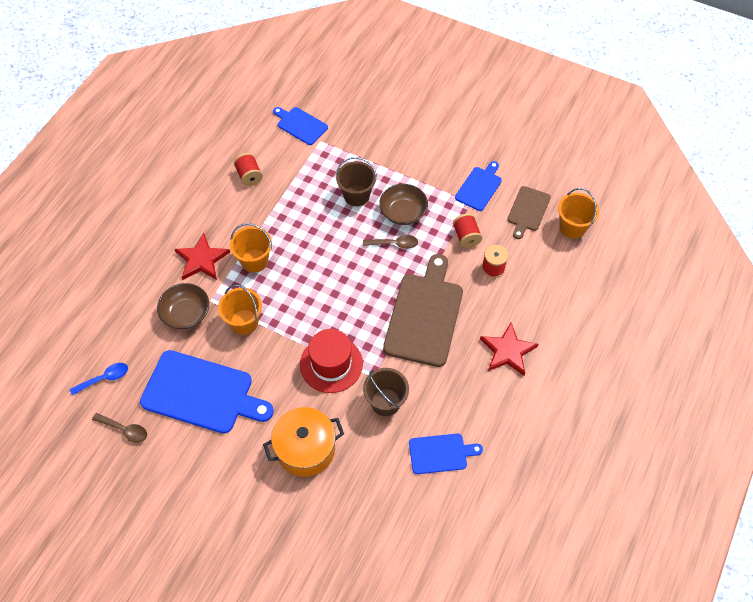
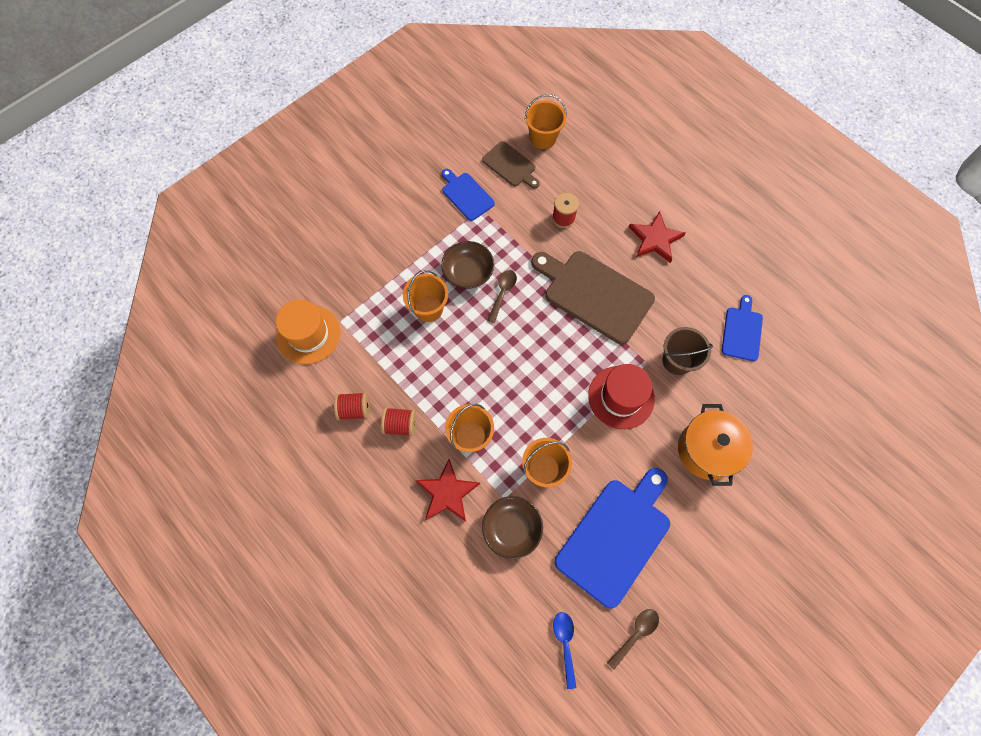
camera: 70 degrees left, 10 degrees up
(300, 125) = (308, 334): blue cutting board -> orange hat
(356, 195) = (428, 308): brown bucket -> orange bucket
(466, 237) = (519, 227): red spool -> red spool (400, 425)

